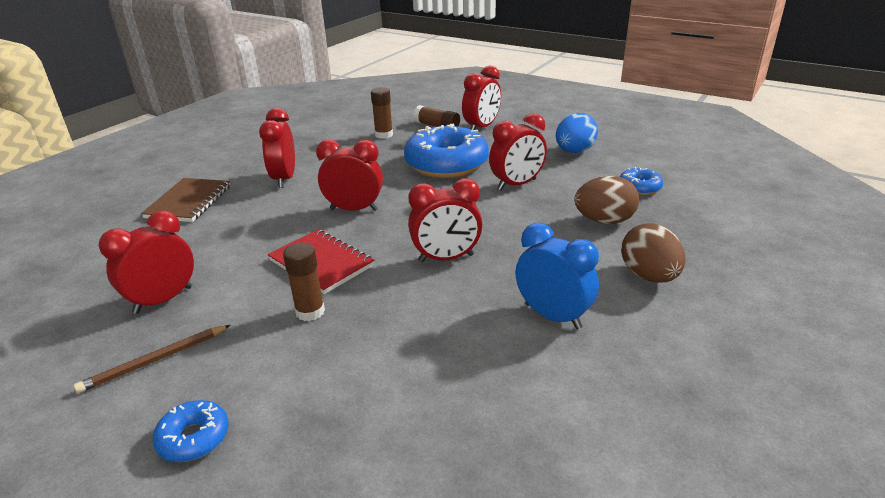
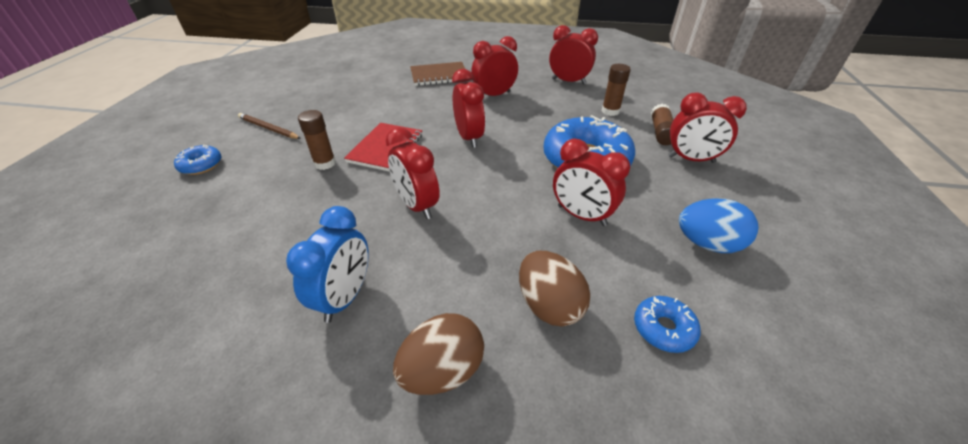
camera: 65 degrees right, 10 degrees up
(163, 300) = (326, 109): red clock -> red clock (568, 81)

